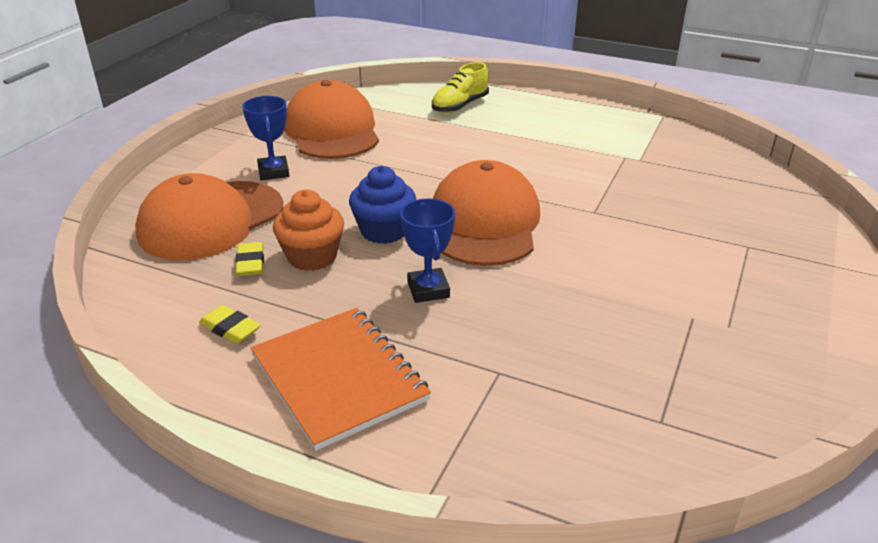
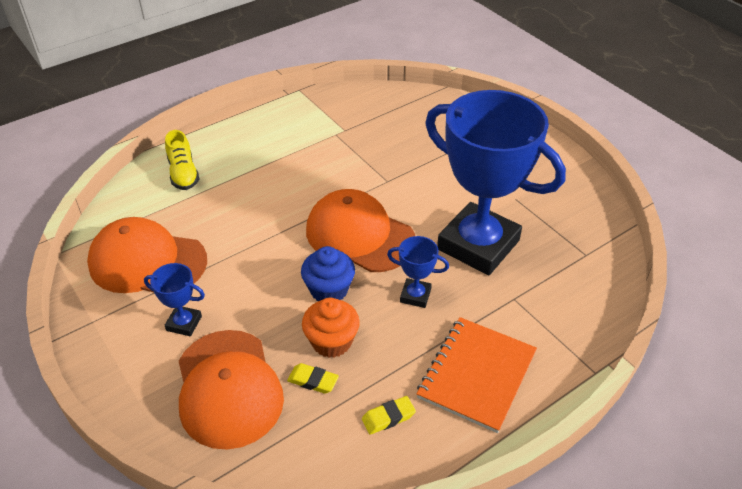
camera: 60 degrees left, 10 degrees up
(338, 378) = (477, 375): orange notebook -> orange notebook turned 60 degrees counterclockwise
(564, 311) = (478, 245): none -> blue trophy

